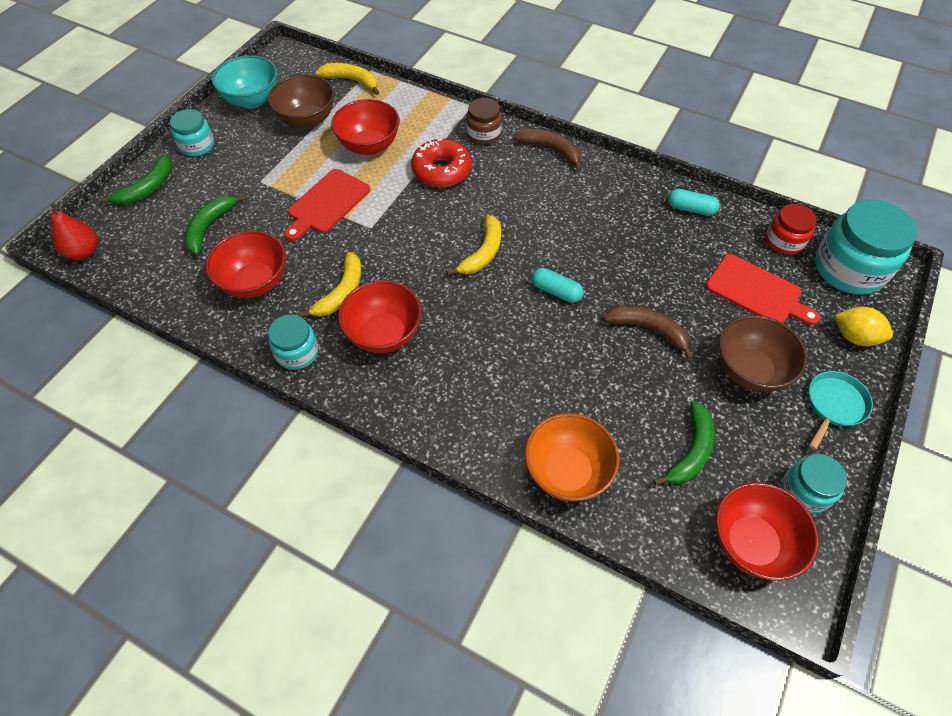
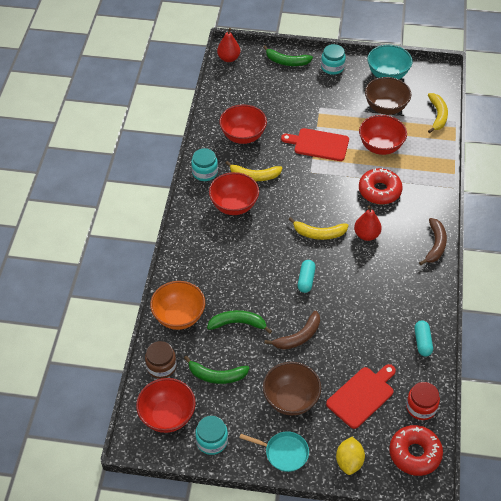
camera: 70 degrees right, 5 degrees down
(210, 227) = (272, 100): green banana -> green banana (238, 323)
(483, 134) = (428, 203): brown jar -> brown jar (161, 366)
(507, 206) = (366, 235): none -> red pear
(648, 329) = (298, 337): brown banana -> brown banana turned 45 degrees clockwise
(757, 292) = (362, 395): red cutting board -> red cutting board turned 150 degrees counterclockwise
(849, 269) = (415, 453): turquoise jar -> red donut

